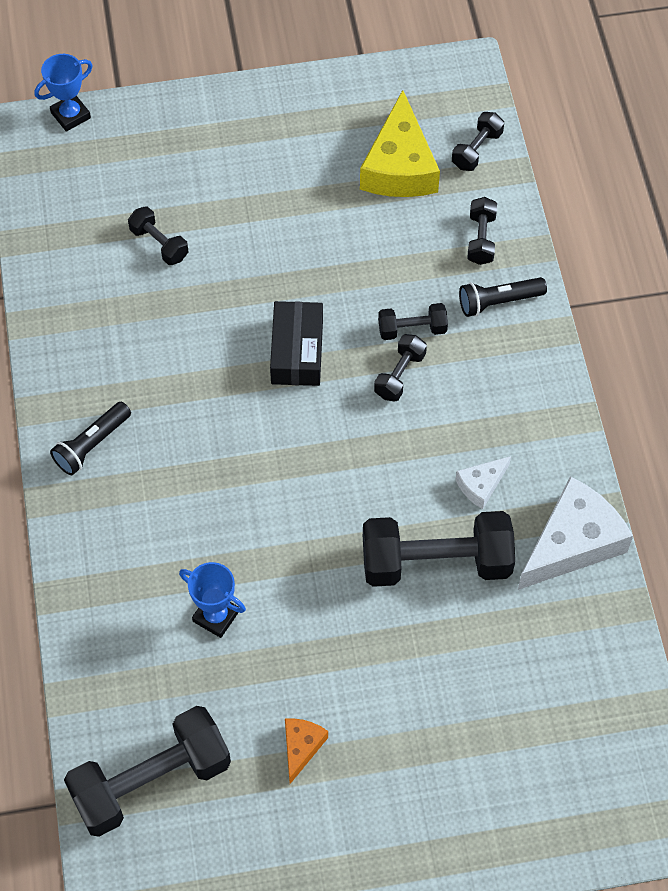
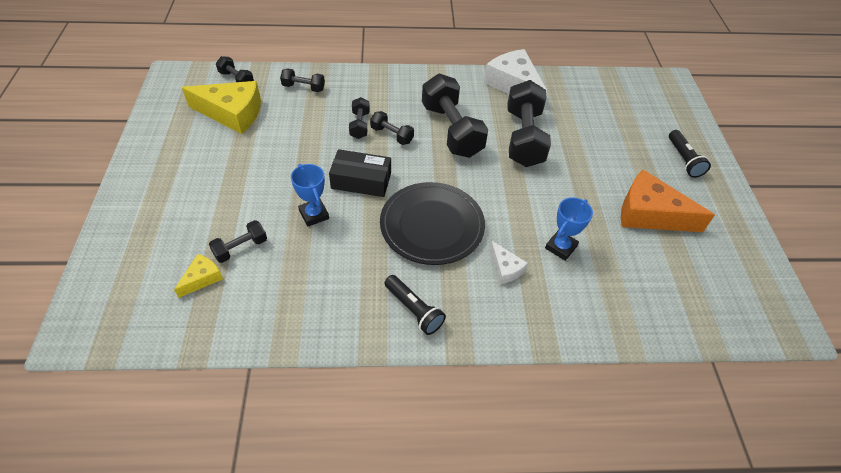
camera: 85 degrees left, 10 degrees down
(70, 115) = (78, 297): blue trophy -> blue trophy (314, 215)
(110, 219) = (202, 278): none -> yellow cheese
(151, 781) = (686, 297): black dumbbell -> black dumbbell (451, 130)
(229, 449) = (432, 226): none -> black plate
(301, 747) = (650, 214): orange cheese -> orange cheese, size x2.03
(481, 485) = (474, 113): white cheese -> white cheese (505, 268)
(498, 302) = (351, 87): black flashlight -> black flashlight (683, 160)

